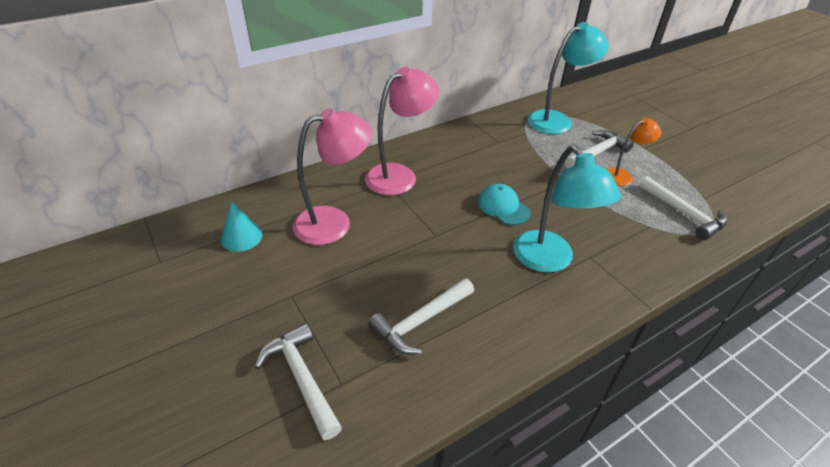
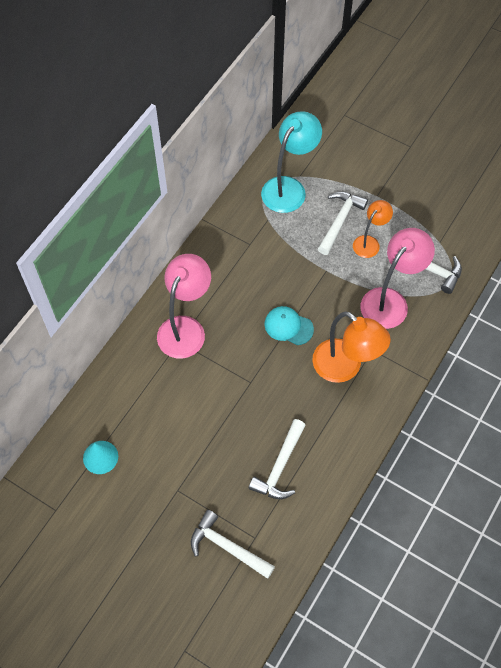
camera: 25 degrees left, 20 degrees up
(334, 222) = (164, 407): pink lamp -> pink lamp (390, 301)
(549, 260) = (345, 368): turquoise lamp -> orange lamp

